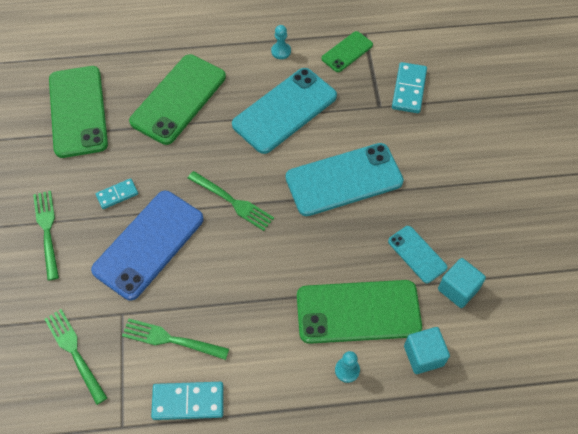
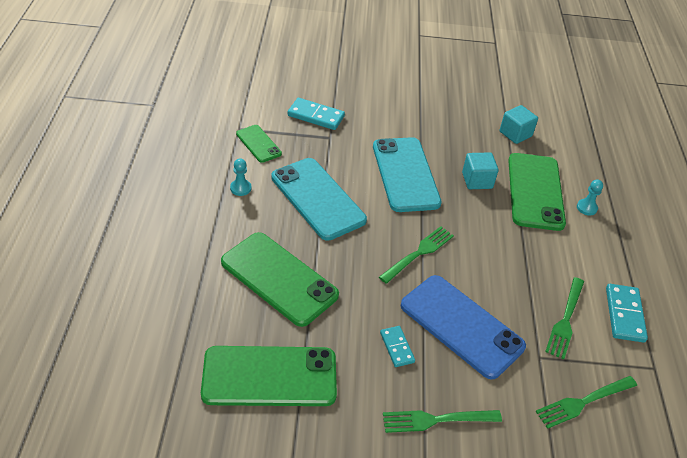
camera: 85 degrees left, 15 degrees down
(417, 254) = (483, 148): turquoise phone -> none
(423, 355) = (571, 164): turquoise cube -> turquoise cube (477, 180)

